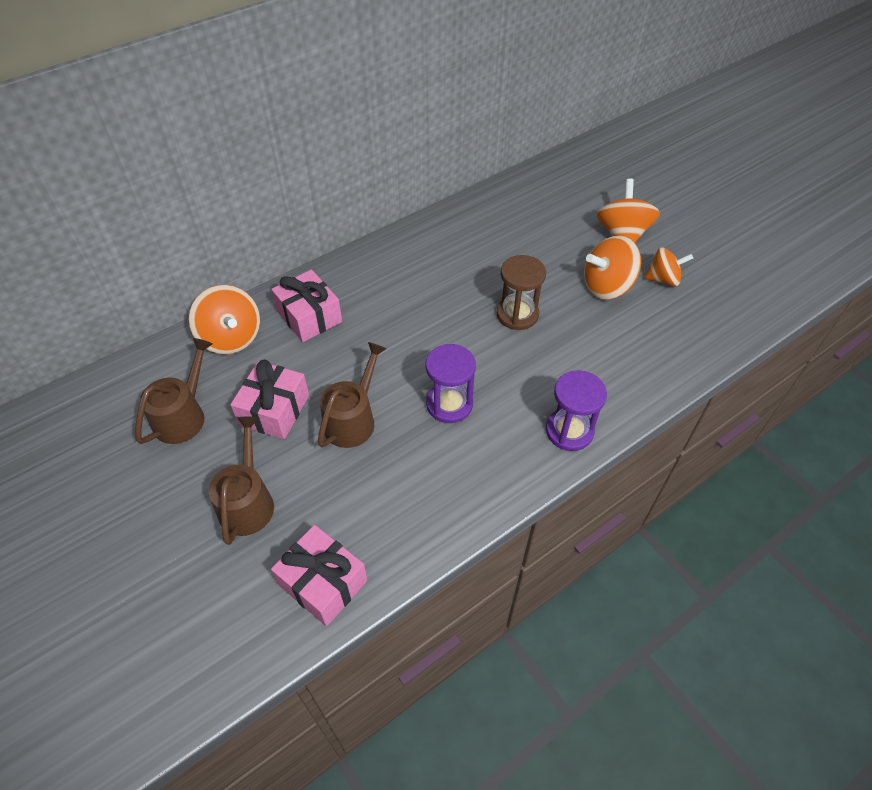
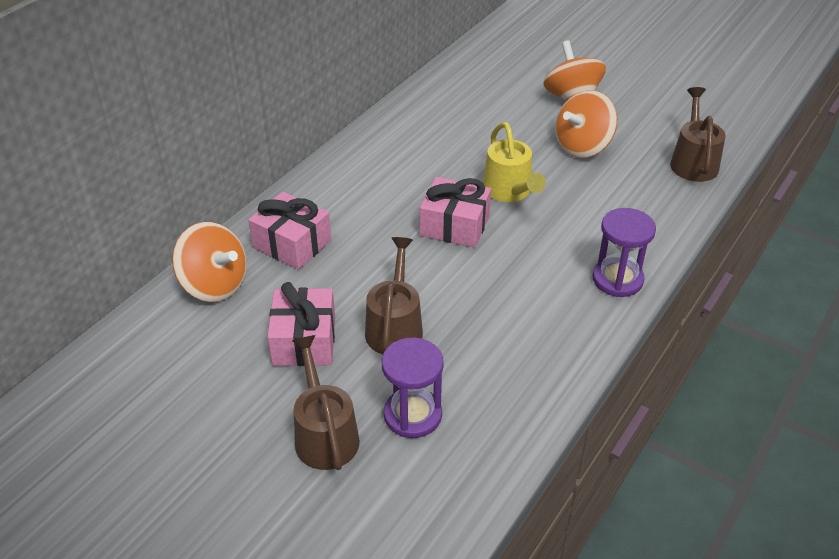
camera: 20 degrees left, 10 degrees down
(183, 416) = (202, 374): brown watering can -> brown watering can (693, 162)
(323, 583) = (450, 484): pink gift -> pink gift (454, 226)
(449, 404) = (487, 287): purple hourglass -> purple hourglass (412, 415)
(517, 314) = (509, 191): brown hourglass -> yellow watering can
(663, 279) = (631, 129): orange spinning top -> none

